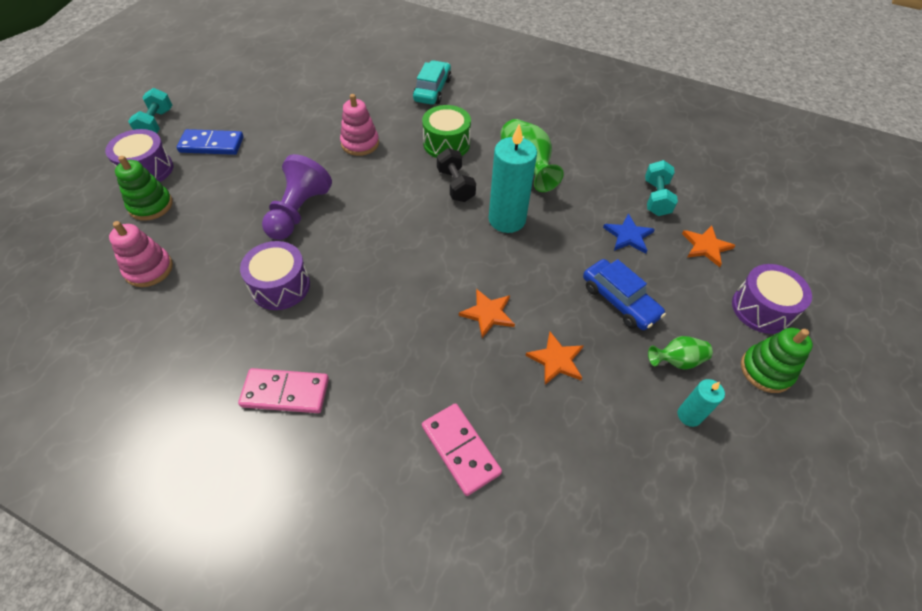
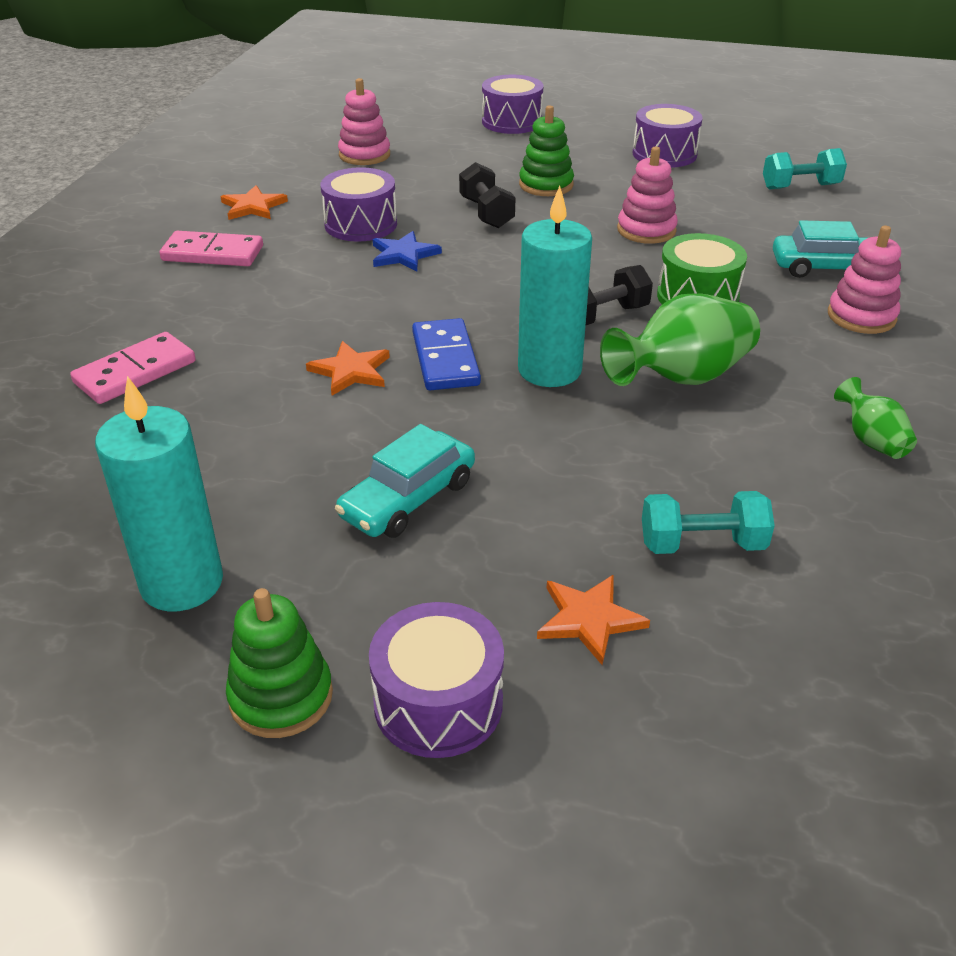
camera: 80 degrees right, 15 degrees down
(151, 205) = (457, 136): green stacking toy -> green stacking toy (546, 185)
(156, 123) = (592, 109): turquoise dumbbell -> turquoise dumbbell (800, 187)
(211, 145) = (576, 143): blue domino -> blue domino (445, 359)
(257, 109) = (664, 154): none -> purple drum
(285, 393) = (212, 253): pink domino -> pink domino turned 75 degrees counterclockwise
(298, 212) = (486, 213): purple pawn -> black dumbbell
(483, 95) = (861, 316): none -> pink stacking toy
(556, 360) = (277, 438): orange star -> orange star (253, 206)
(619, 301) = (408, 499): blue car -> turquoise car
(628, 236) = (572, 506): blue star -> blue star (404, 255)
(677, 361) = (290, 569): green vase -> green vase (871, 440)
(689, 415) = (182, 583): turquoise candle -> turquoise candle, size x1.96

